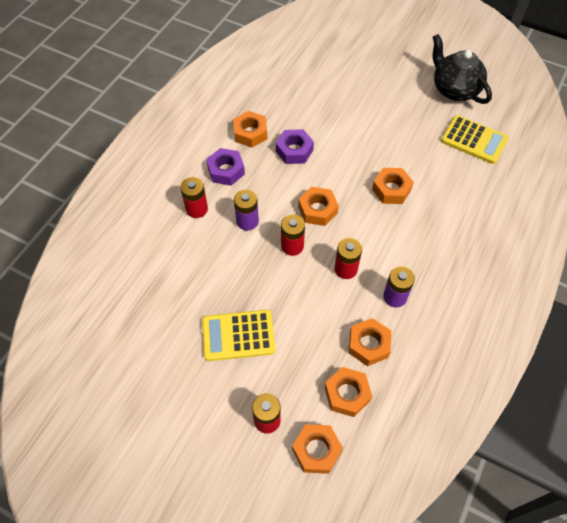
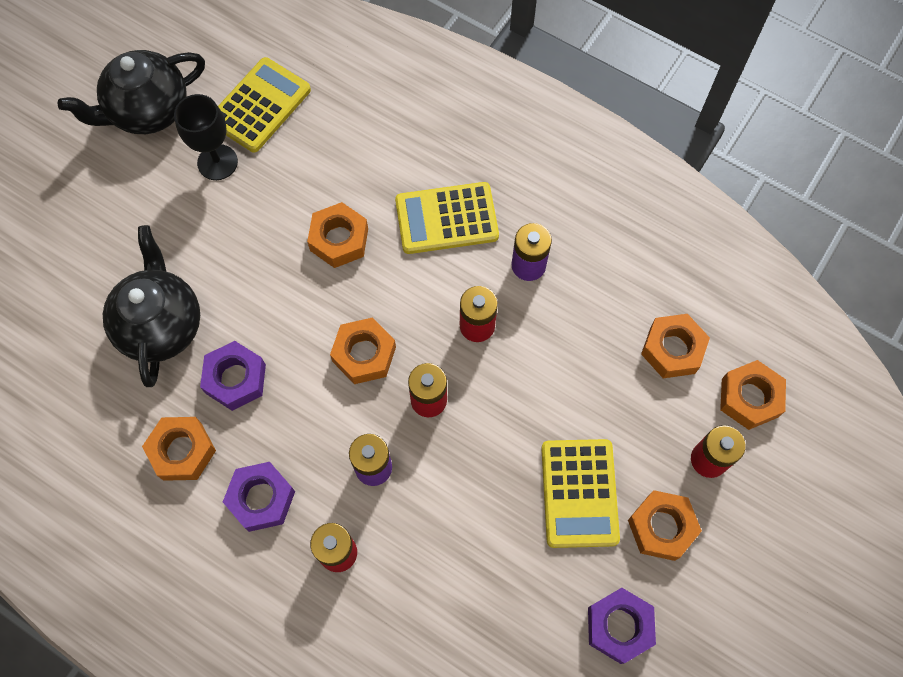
camera: 85 degrees left, 10 degrees up
(153, 363) = (619, 626): none -> purple nut
(322, 114) = (161, 325): none -> black teapot
(368, 345) = (601, 311): orange nut -> orange nut (661, 527)
(419, 246) = (446, 218): none -> yellow calculator
(429, 125) = (217, 162): none -> black goblet

